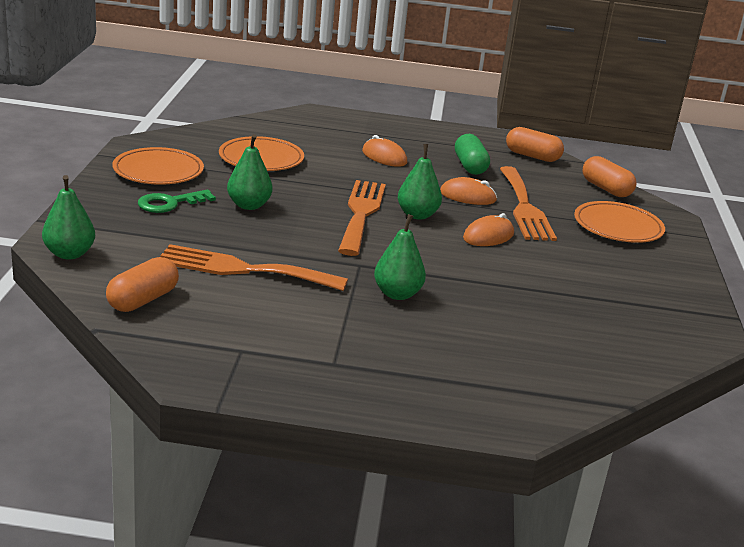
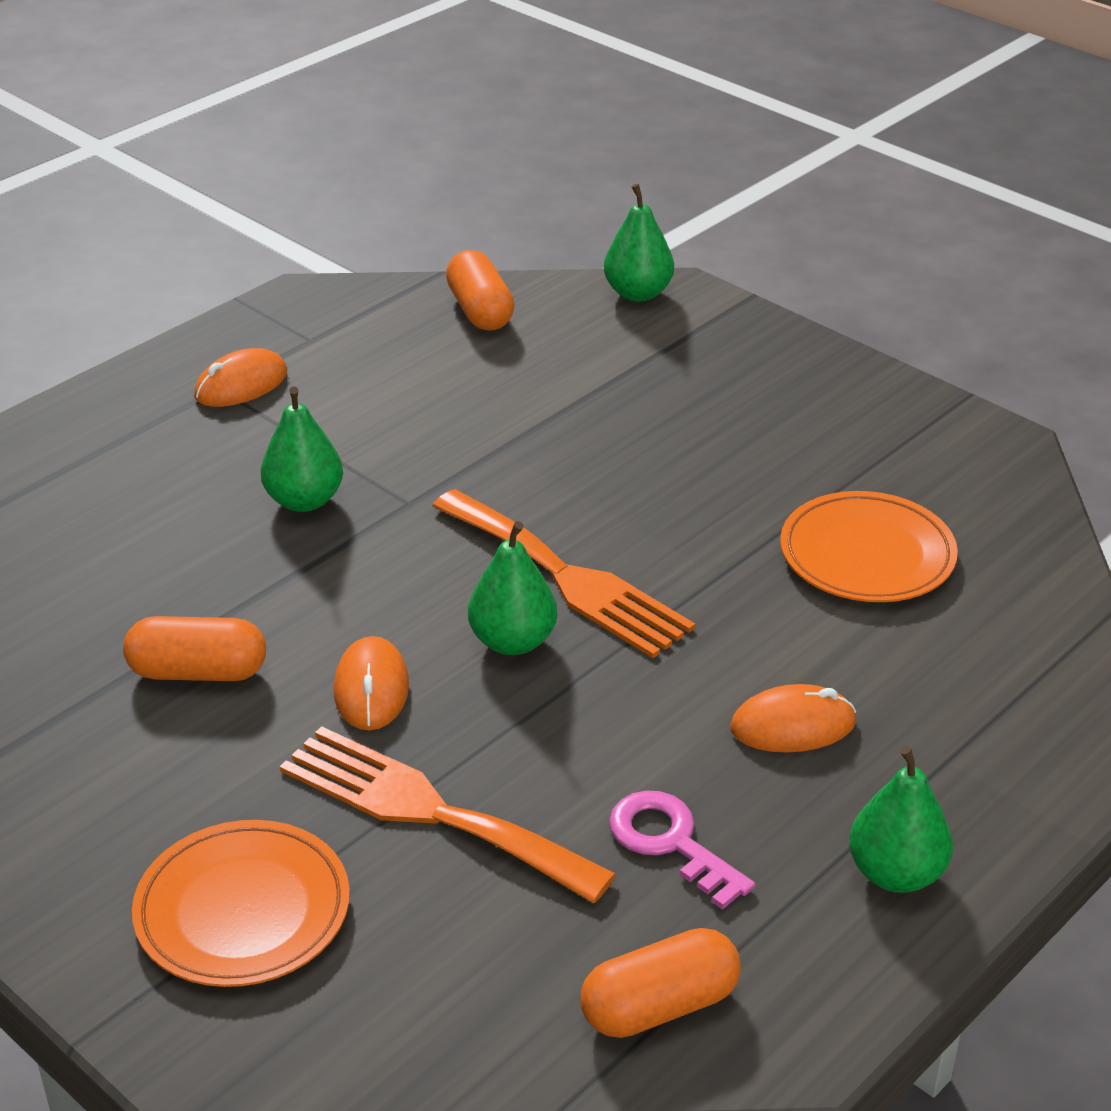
camera: 130 degrees right, 10 degrees up
(158, 171) = (868, 429): orange plate -> none
(170, 203) = (737, 405): green key -> none
(243, 269) = (488, 401): orange fork -> none
(249, 205) = (680, 473): green pear -> green pear (896, 873)
(468, 196) = (535, 752): orange mouse -> orange mouse (241, 385)
(470, 166) = (670, 842): green capsule -> pink key
(606, 189) = (402, 1029): orange capsule -> orange capsule (198, 672)

